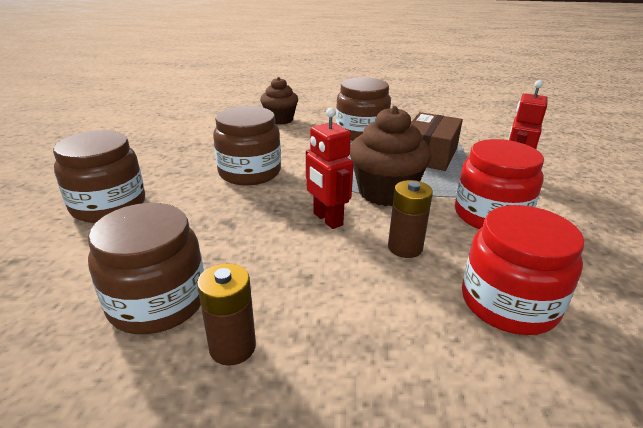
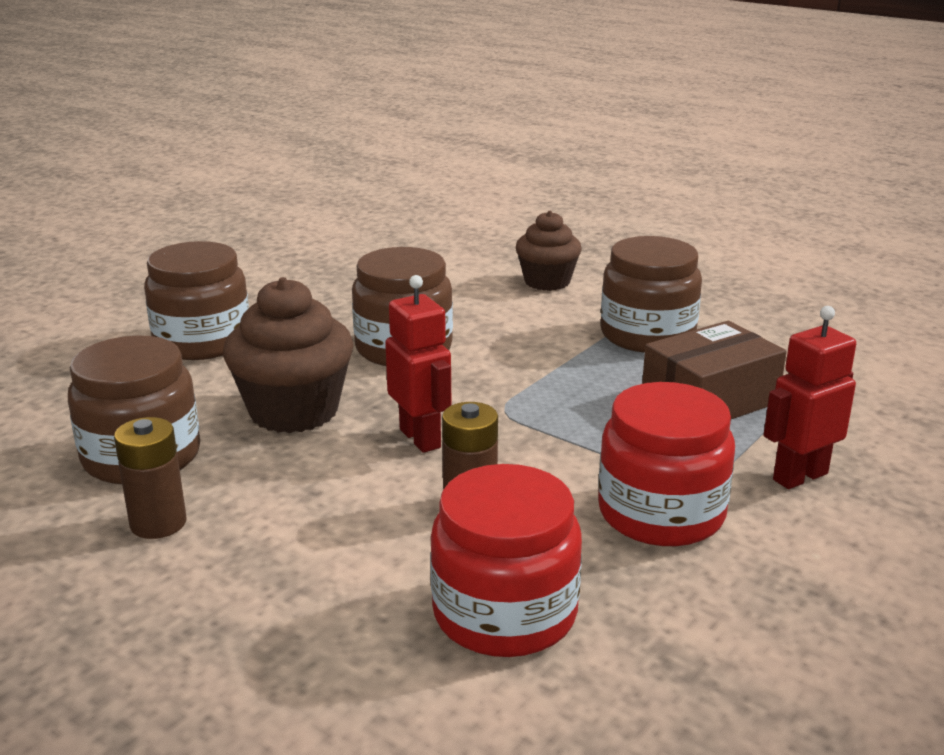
camera: 35 degrees right, 5 degrees down
(327, 219) = (420, 438): red robot -> red robot turned 150 degrees clockwise
(385, 192) = (550, 431): brown cupcake -> brown cupcake (294, 411)

